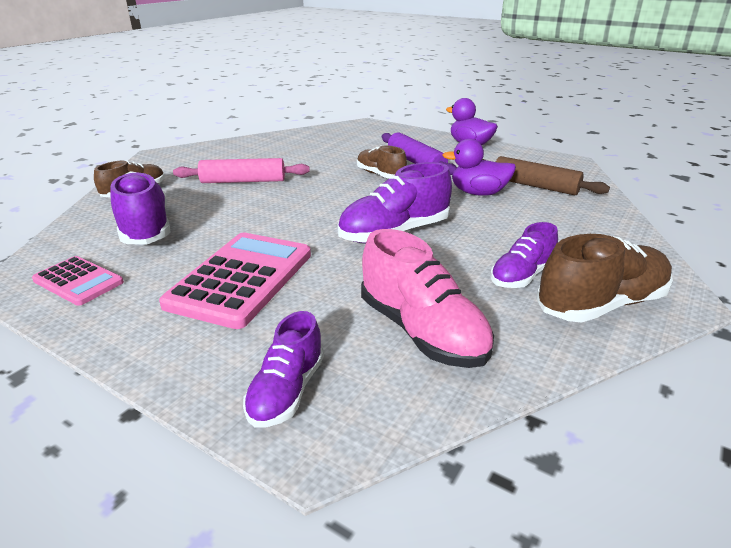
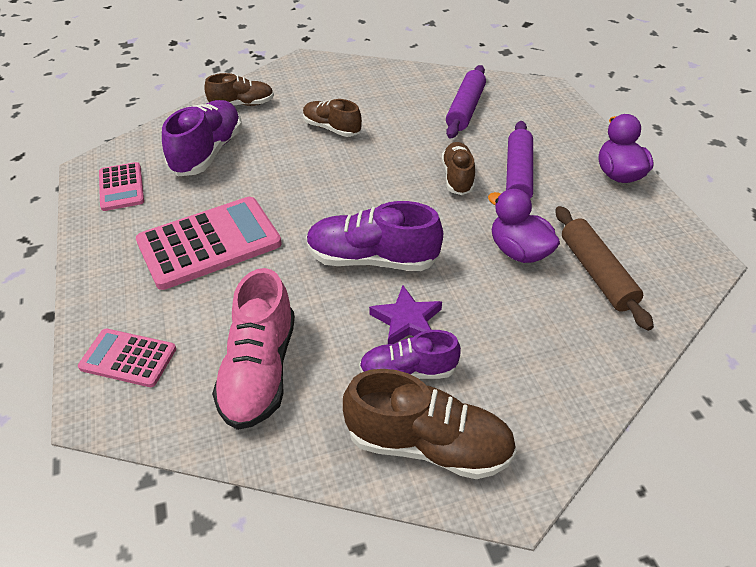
camera: 40 degrees right, 15 degrees up
(243, 181) = (332, 128): pink rolling pin -> brown shoe
(287, 391) = (128, 358): purple shoe -> pink calculator
(329, 145) = (465, 109): none -> purple rolling pin
(474, 252) = (407, 321): none -> purple star

